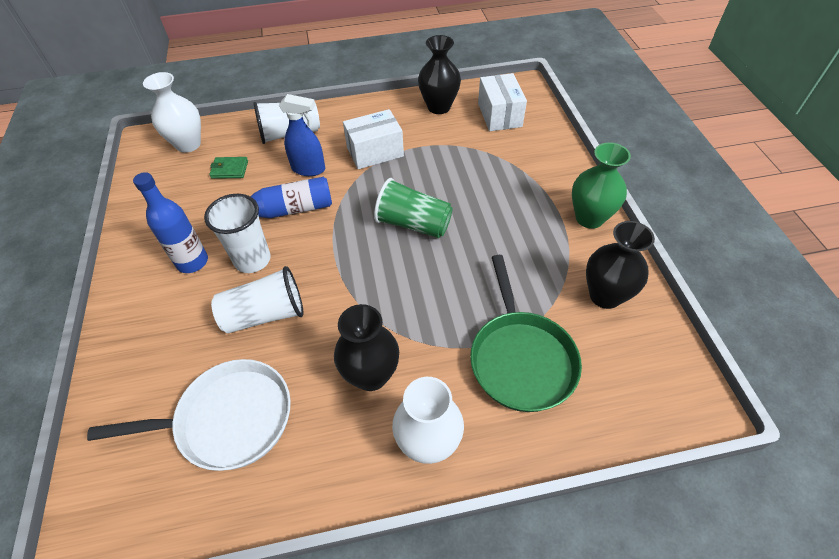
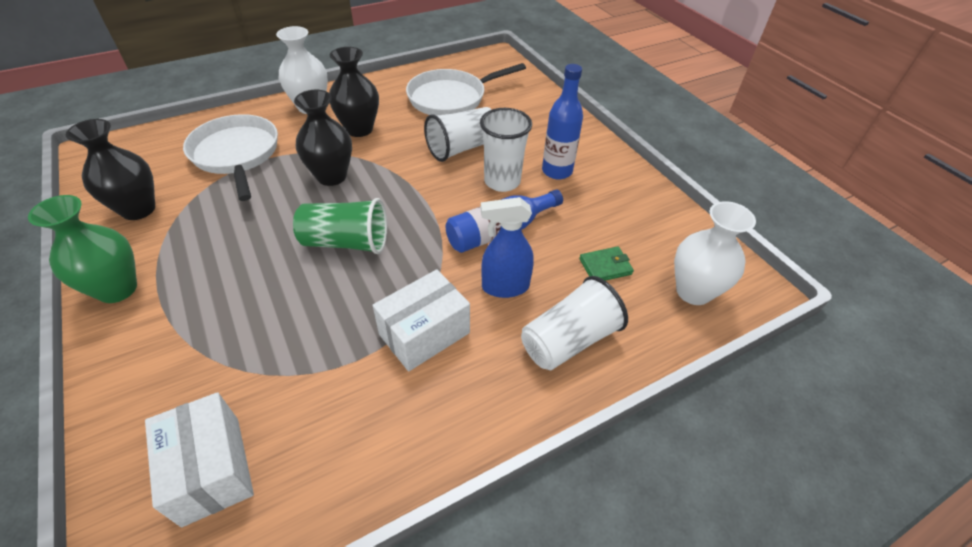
camera: 160 degrees right, 5 degrees down
(439, 107) = (335, 464): black vase -> black vase (331, 176)
(520, 358) = (236, 154): green pan -> white pan

